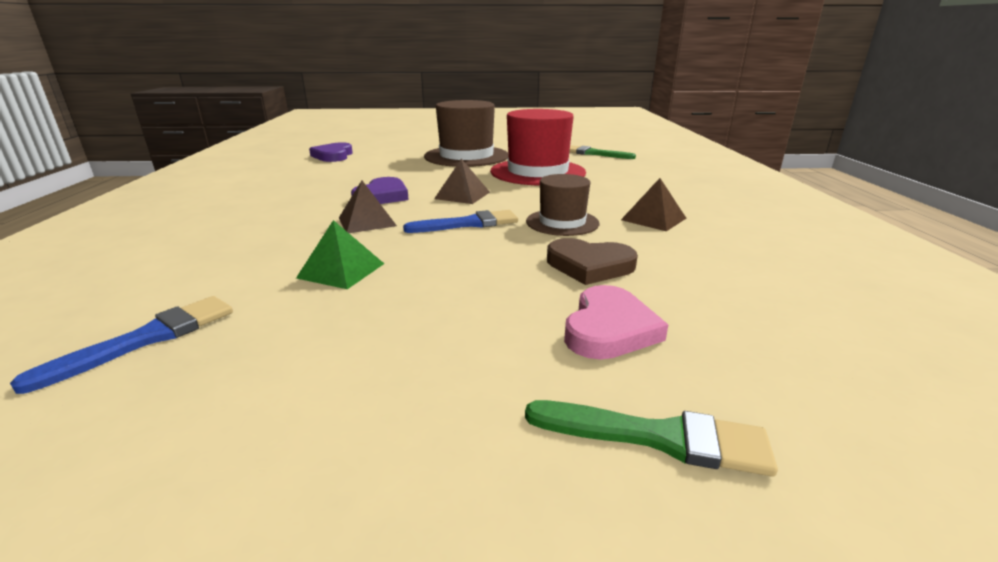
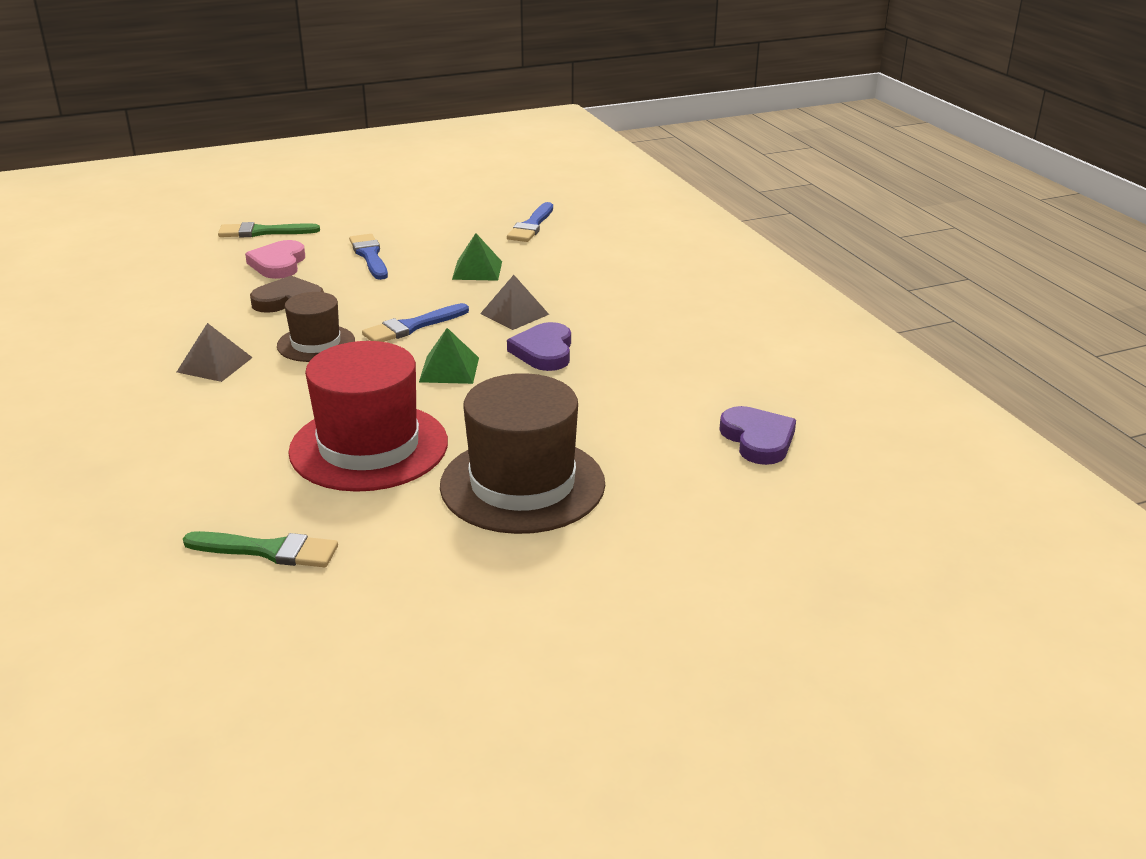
camera: 160 degrees right, 5 degrees up
(460, 319) = (369, 256): none -> blue brush
(462, 195) = (449, 369): brown pyramid -> green pyramid

